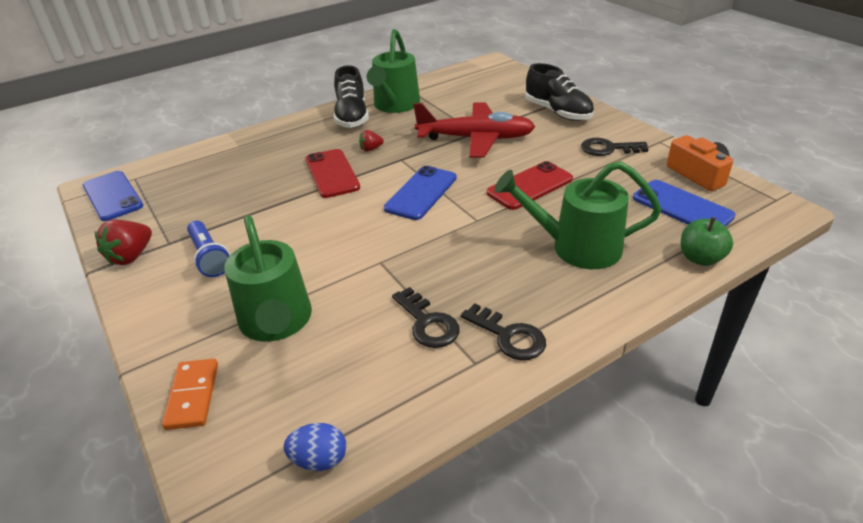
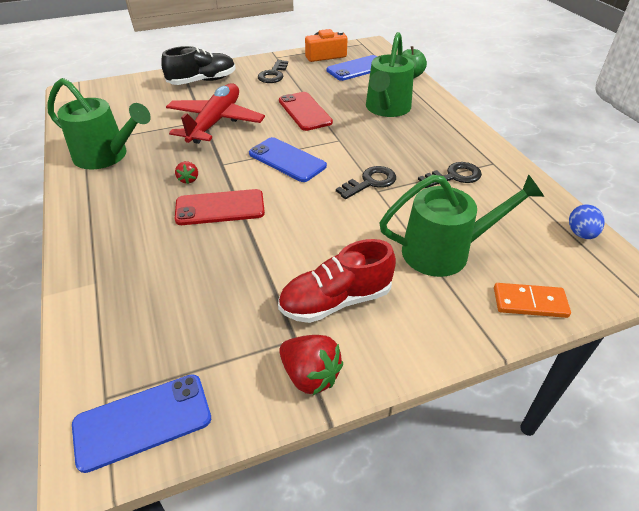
camera: 80 degrees left, 5 degrees up
(209, 257) = (336, 301): blue flashlight -> red shoe
(352, 116) = (103, 186): black shoe -> none
(509, 336) = (470, 147): black key -> black key (370, 182)

